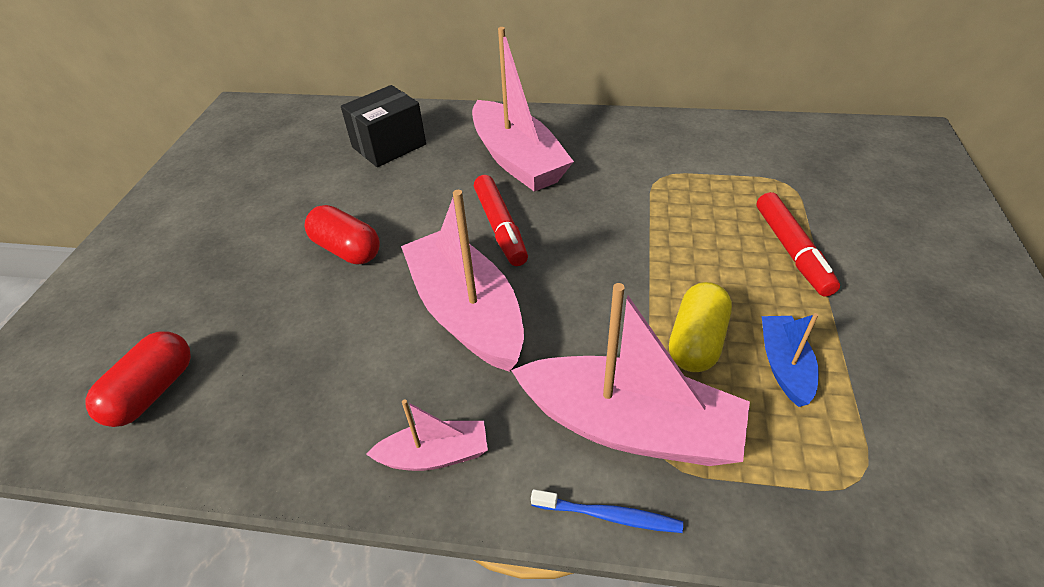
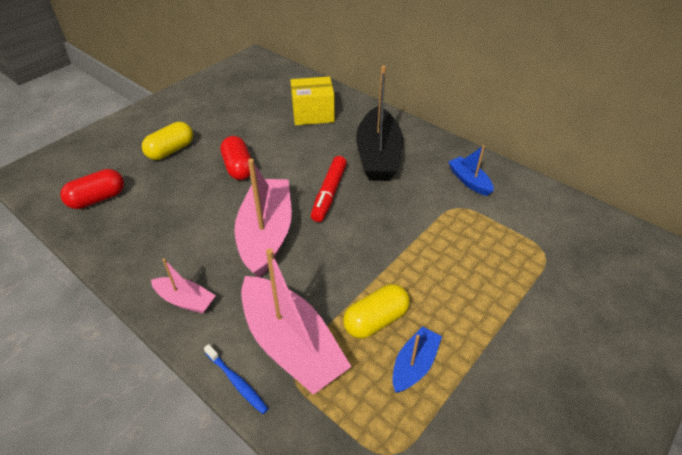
camera: 30 degrees right, 0 degrees up
(218, 271) = (171, 150): none -> yellow capsule
(389, 146) = (313, 114): black box -> yellow box
(517, 160) = (378, 155): pink boat -> black boat
(644, 145) = (469, 181): none -> blue boat
(791, 250) = (497, 298): red marker -> none

